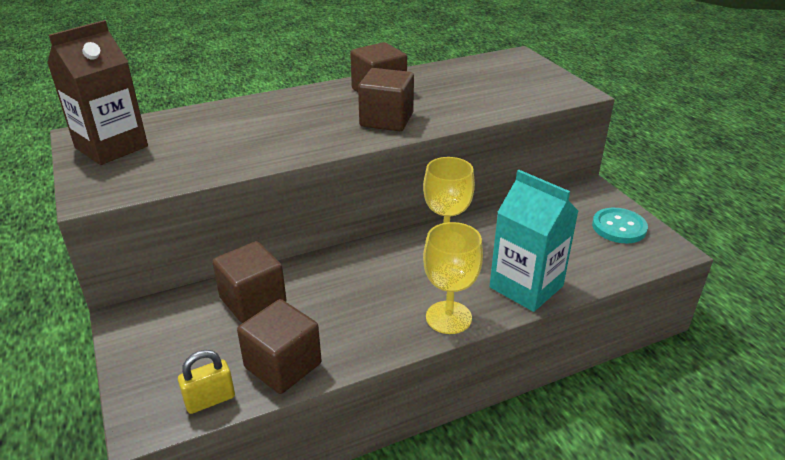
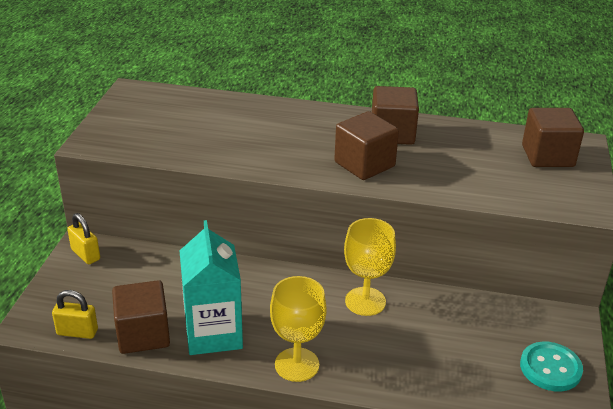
camera: 35 degrees right, 0 degrees up
(111, 147) = (140, 108): brown carton -> none
(138, 324) = (85, 254): none -> yellow padlock
(253, 300) = (171, 275): brown cube -> brown cube (547, 156)
(526, 287) = (391, 374): turquoise carton -> turquoise carton (213, 333)

